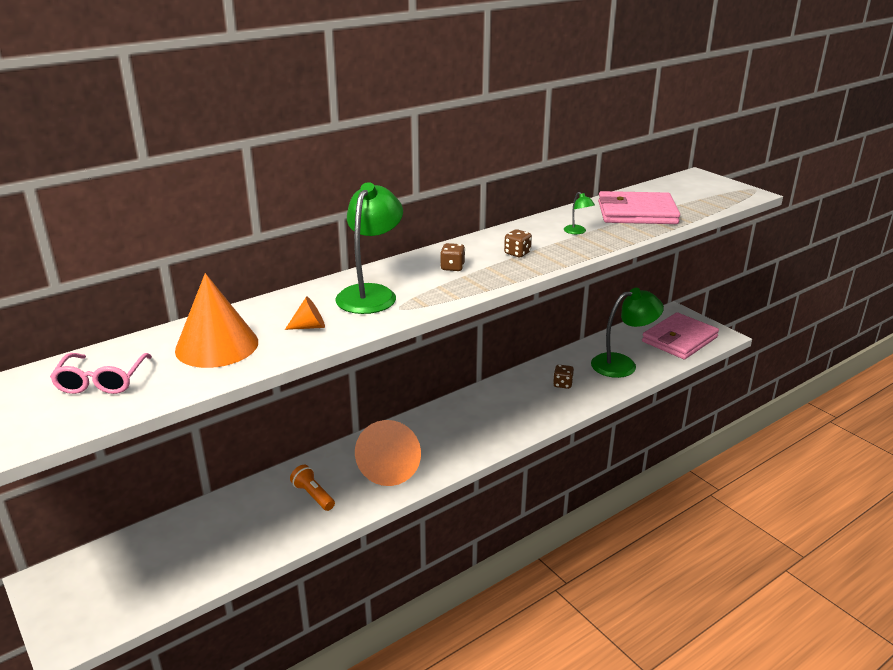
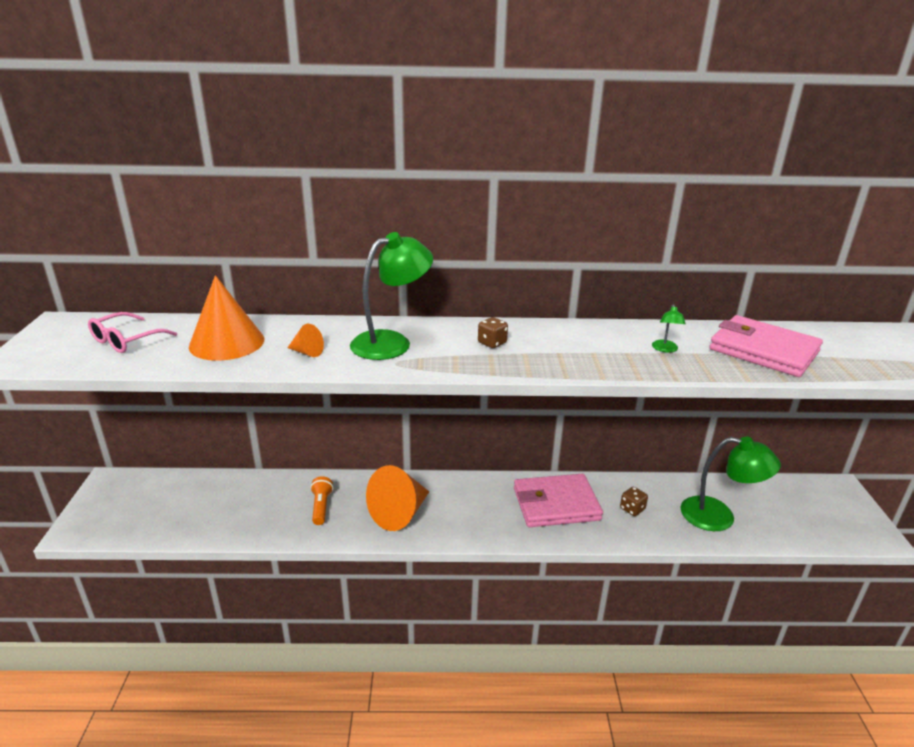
camera: 35 degrees right, 0 degrees up
(517, 253) = (571, 350): brown dice -> none
(679, 339) = (817, 518): pink wallet -> pink wallet (556, 504)

